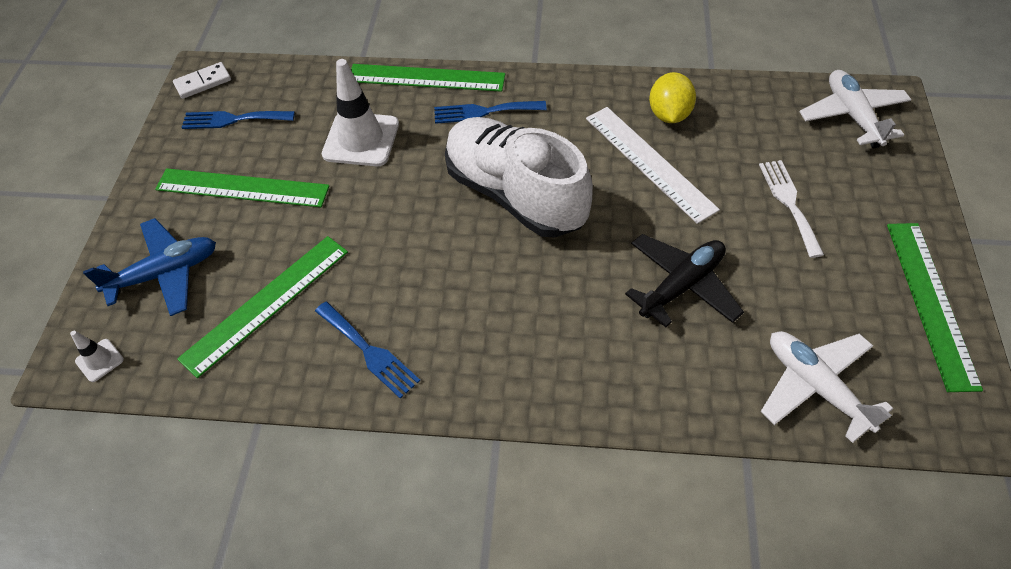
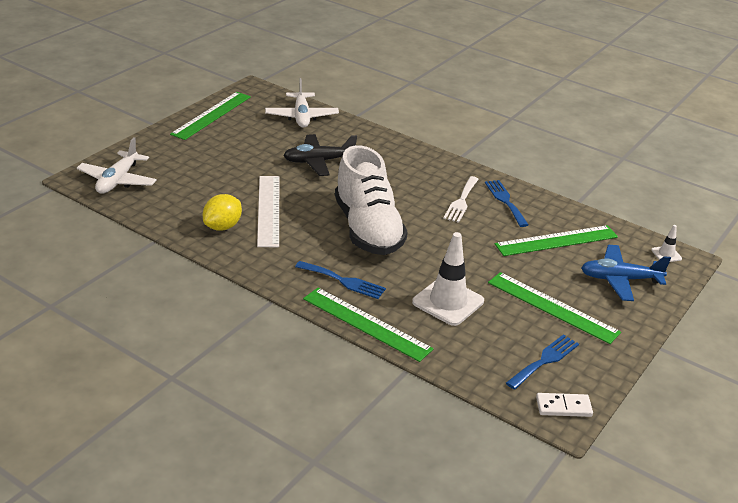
camera: 155 degrees left, 20 degrees down
(233, 119) = (545, 360): blue fork -> blue fork turned 75 degrees counterclockwise
(789, 203) = (218, 165): white fork -> white fork (461, 201)

